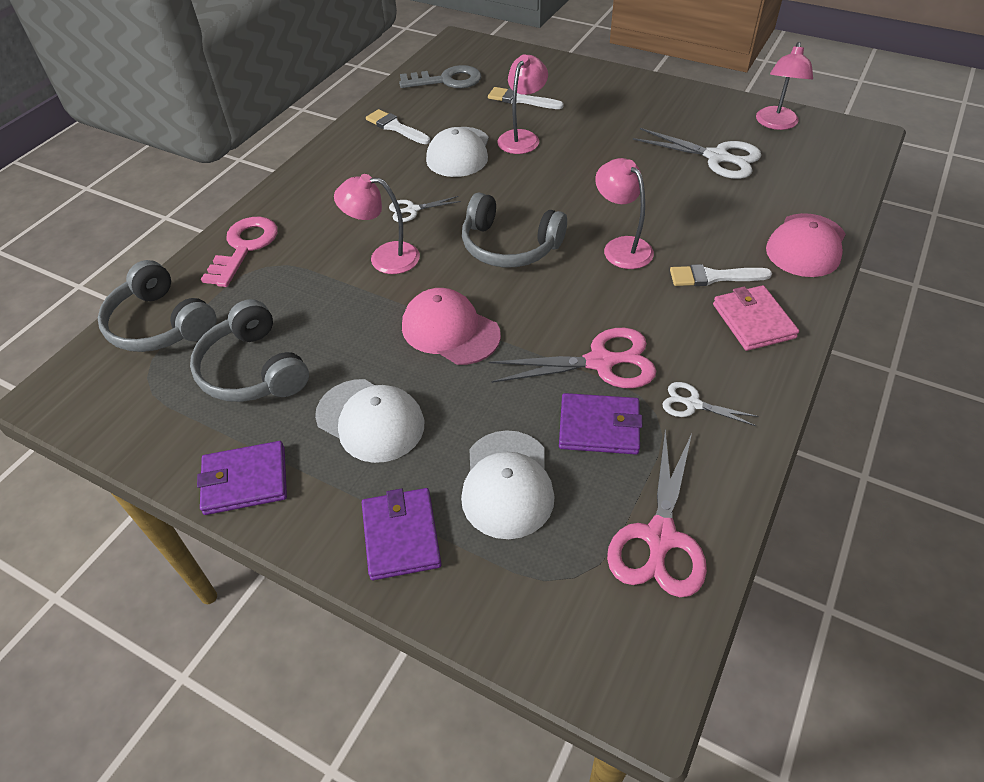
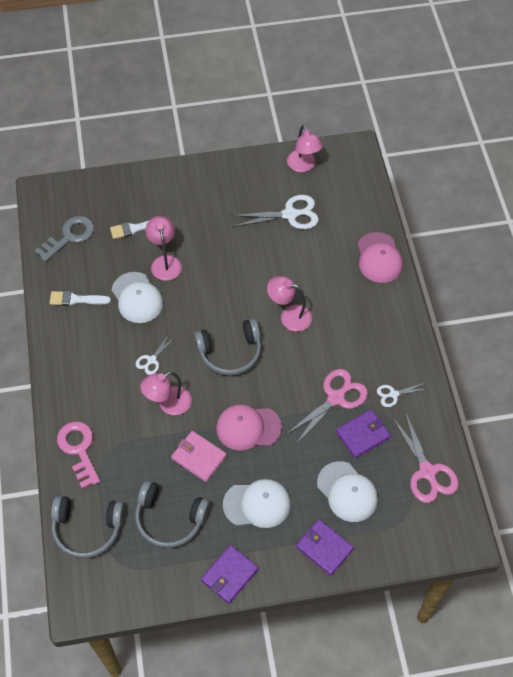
camera: 40 degrees left, 10 degrees up
(713, 277) = (349, 308): white brush -> none
(753, 321) = (387, 326): pink wallet -> pink wallet (199, 457)

